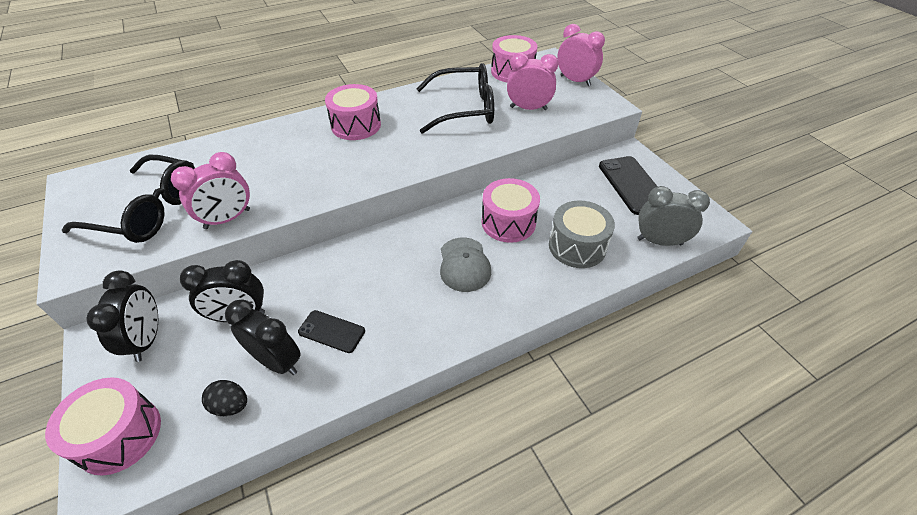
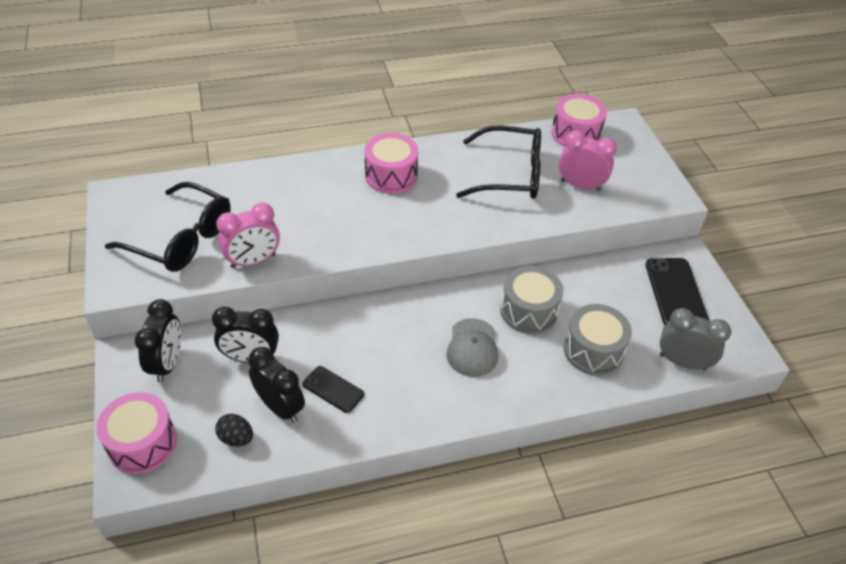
camera: 10 degrees right, 0 degrees up
(508, 222) = (528, 311): pink drum -> grey drum
(575, 81) = (644, 158): pink clock -> none

